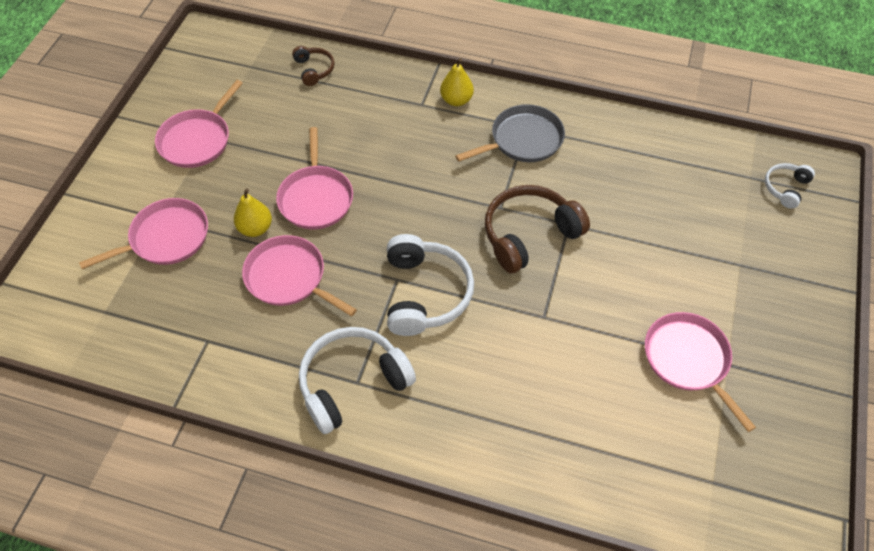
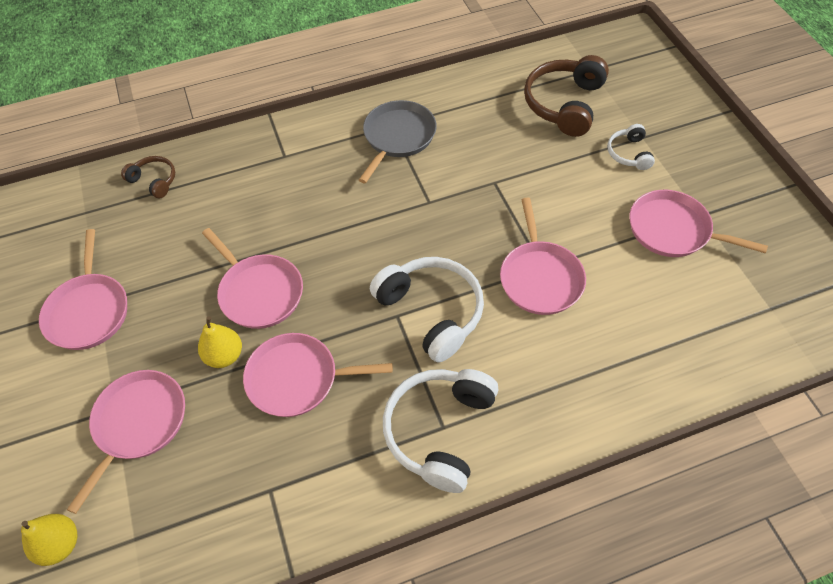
camera: 35 degrees left, 0 degrees up
(456, 100) = (312, 136): yellow pear -> yellow pear (60, 544)
(529, 235) = (472, 209): brown headphones -> brown headphones (564, 104)
(534, 323) = (540, 277): none -> pink pan
(785, 188) = (621, 64): white headphones -> white headphones (629, 153)

